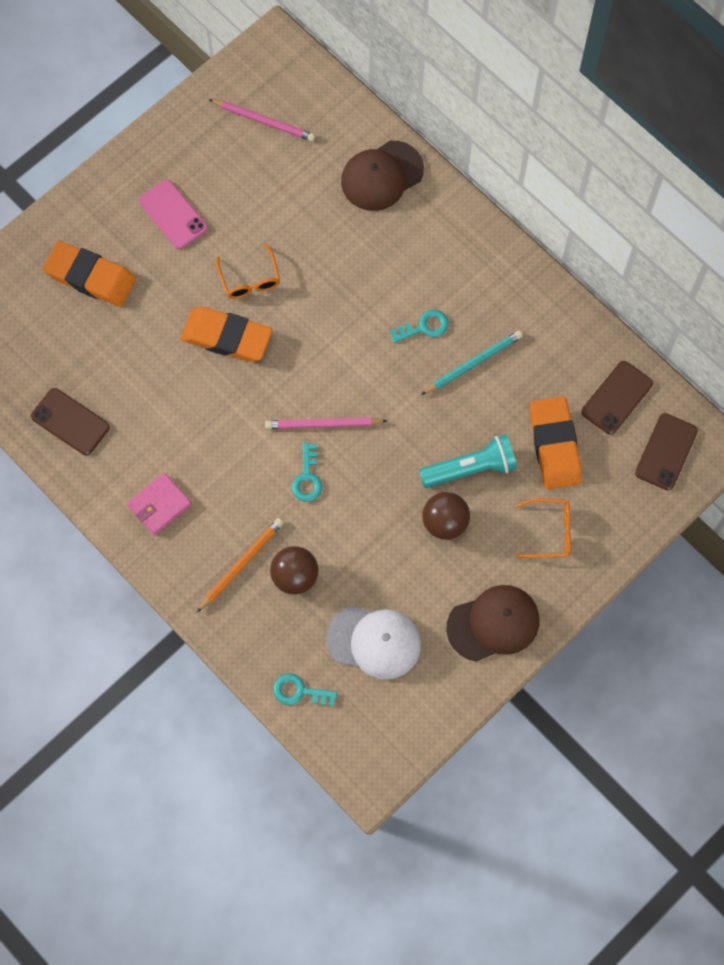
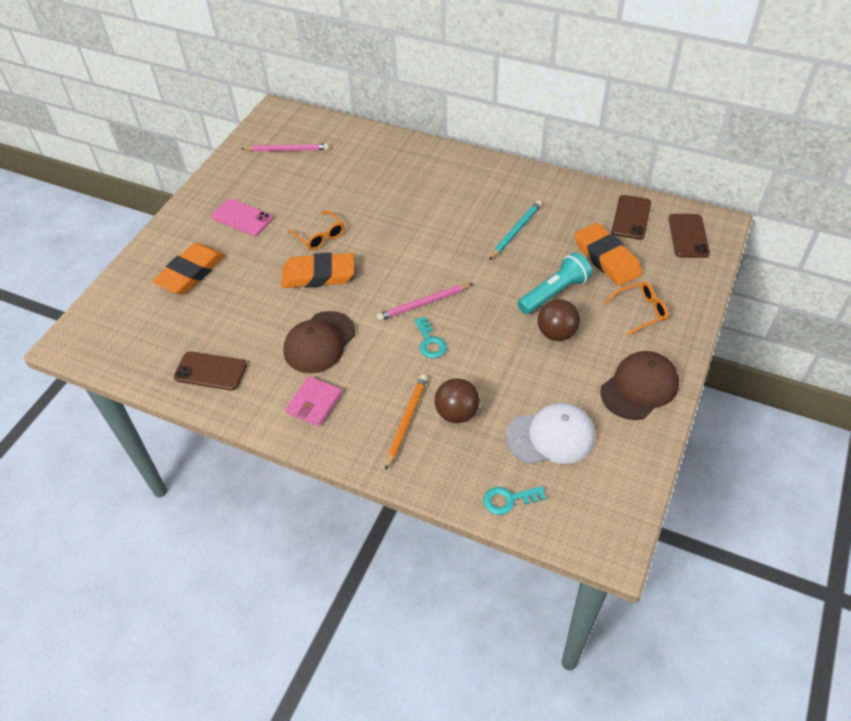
camera: 20 degrees left, 20 degrees down
(90, 277) = (191, 273): orange eraser -> orange eraser turned 60 degrees counterclockwise
(382, 176) = (387, 153): brown cap -> brown cap (319, 342)
(424, 327) = (467, 222): turquoise key -> none

